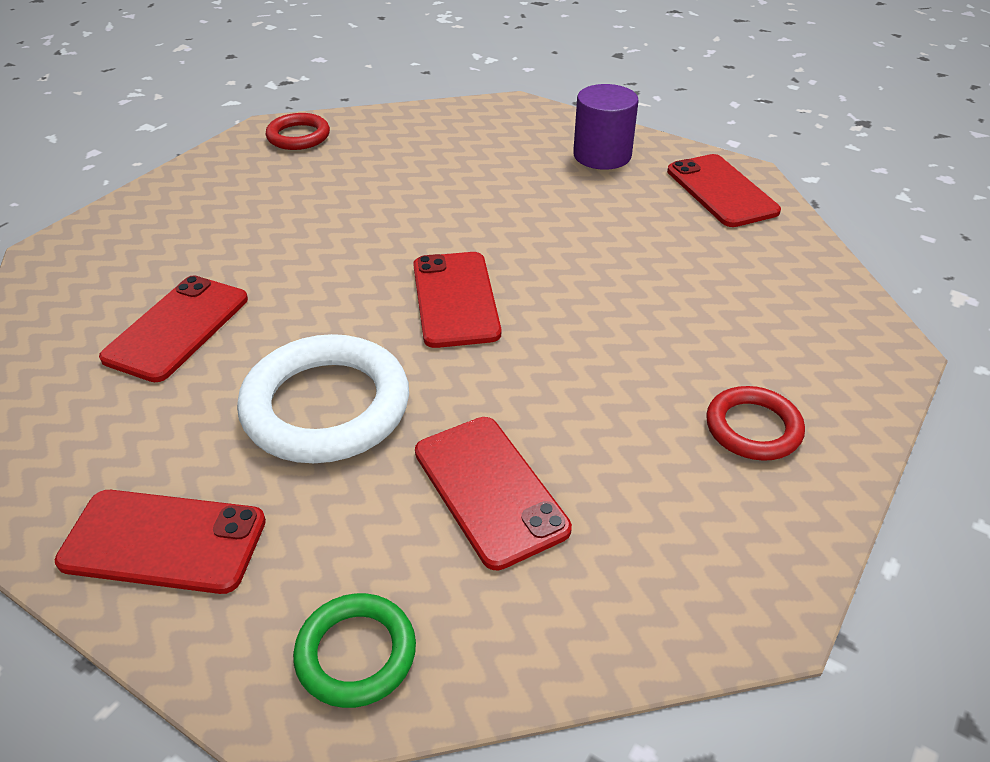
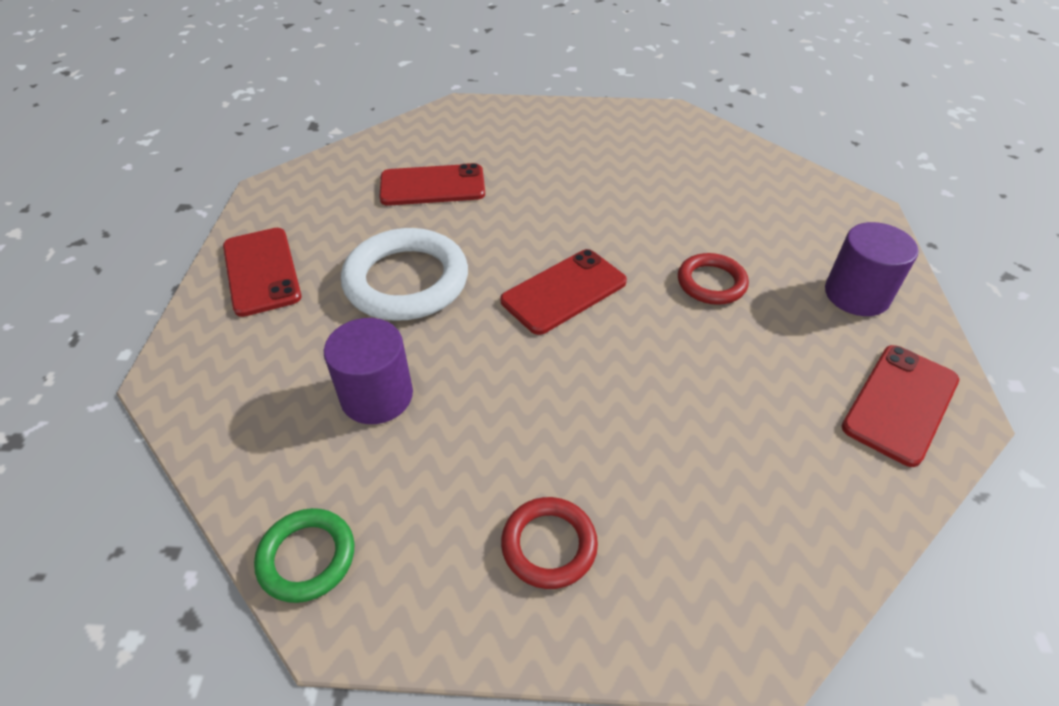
camera: 60 degrees right, 5 degrees up
(298, 136) = (680, 129): red ring -> red ring (711, 283)
(356, 653) = (213, 390): green ring -> green ring (307, 557)
(489, 490) = (377, 396): red phone -> purple cylinder

